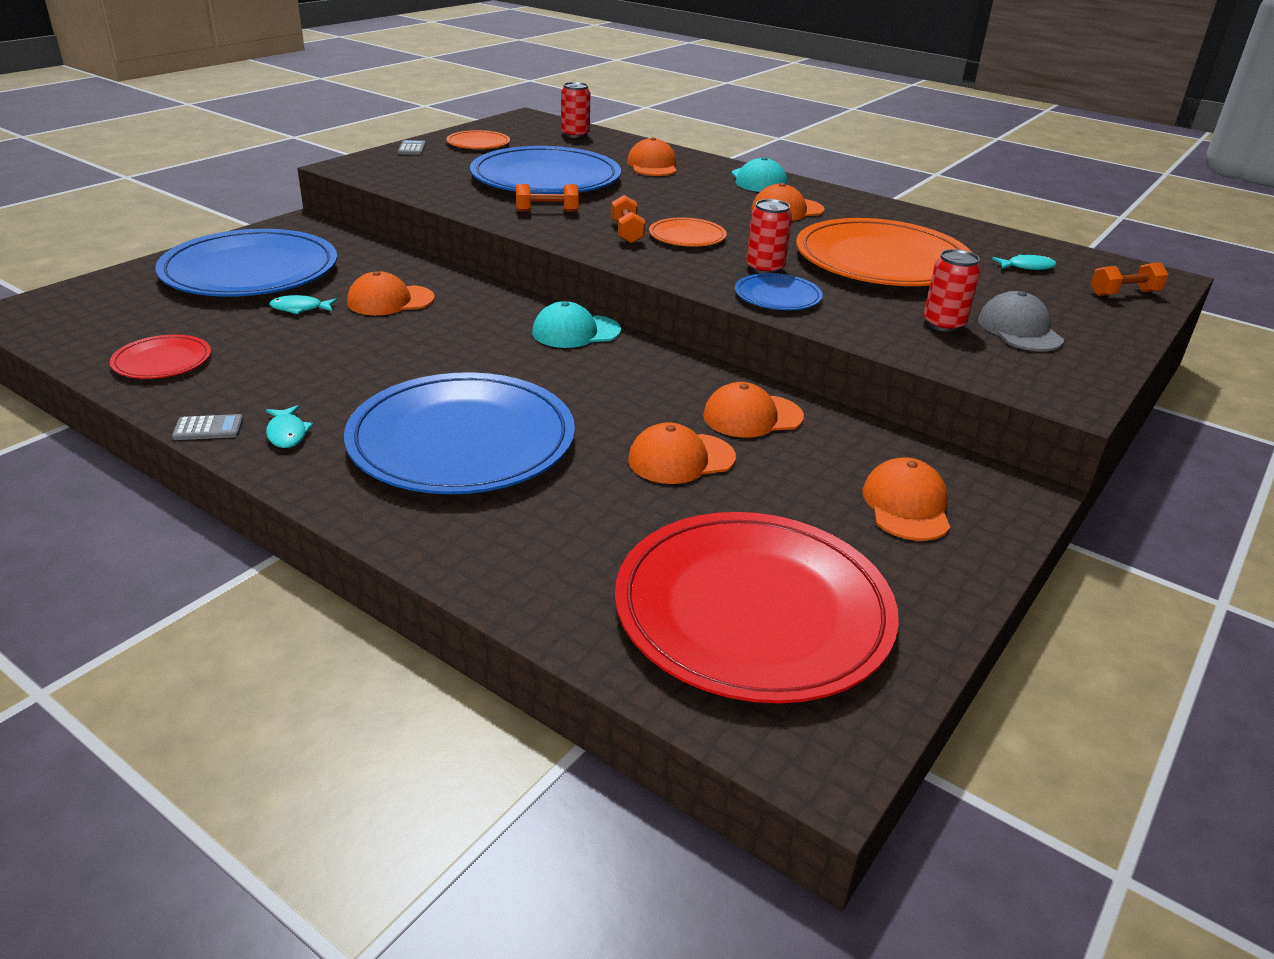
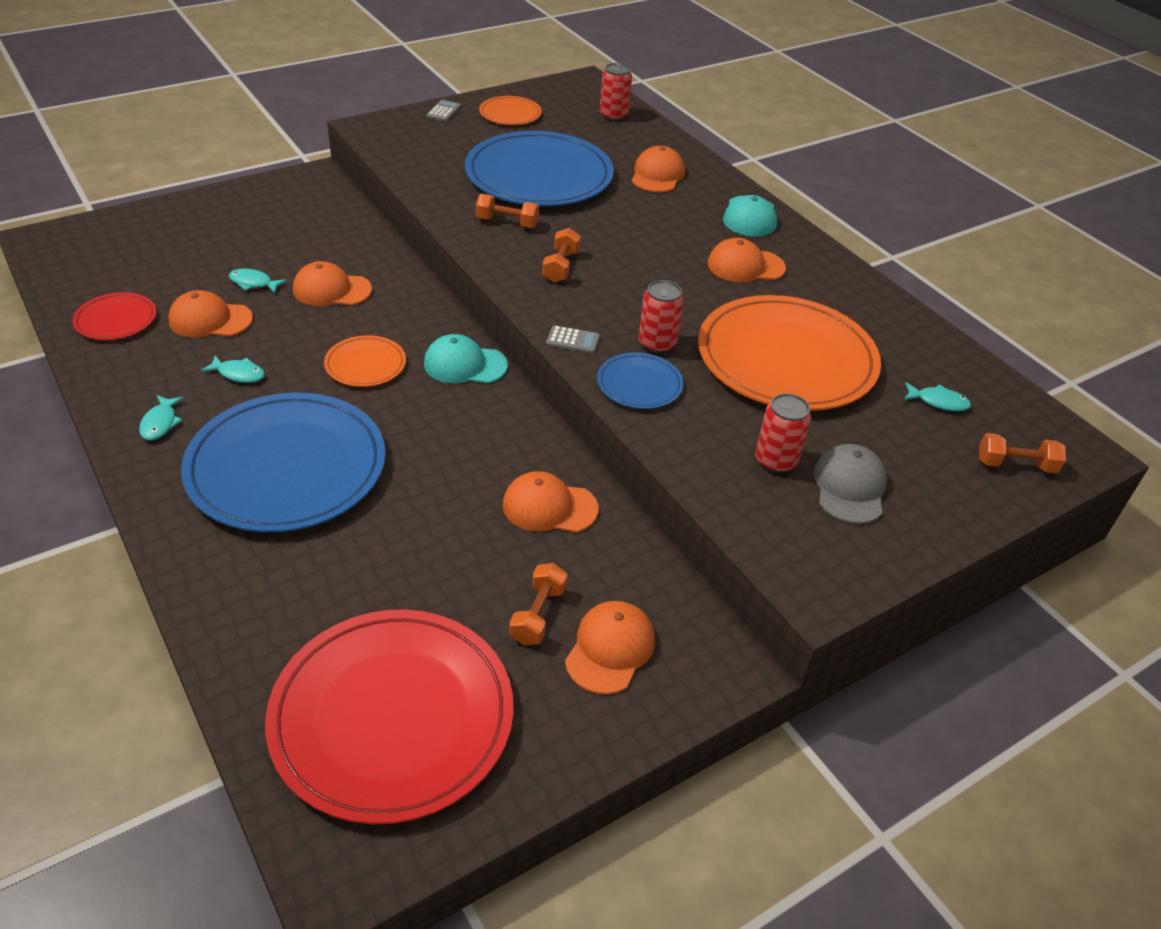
camera: 20 degrees right, 10 degrees up
(208, 428) = (107, 402): grey calculator -> grey calculator (573, 340)
(250, 271) = (241, 228): blue plate -> none
(344, 379) = (238, 374): none -> turquoise fish
(681, 459) = (451, 538): orange cap -> orange cap (210, 320)
(687, 236) = (615, 283): orange plate -> orange plate (365, 364)
(817, 496) = (538, 615): none -> orange dumbbell

